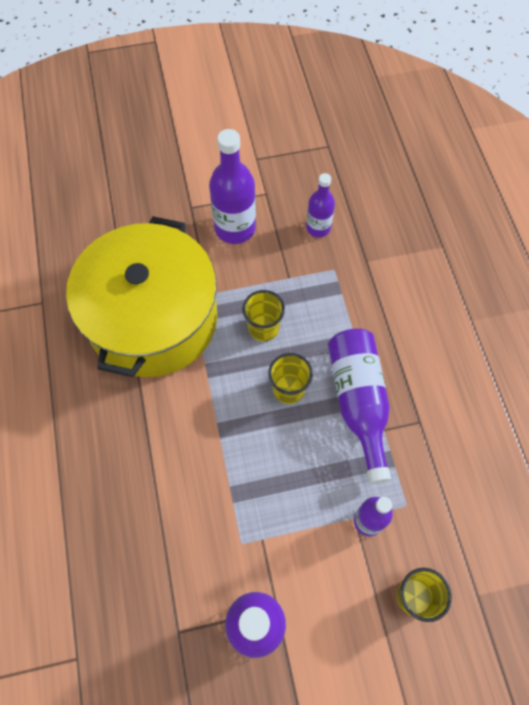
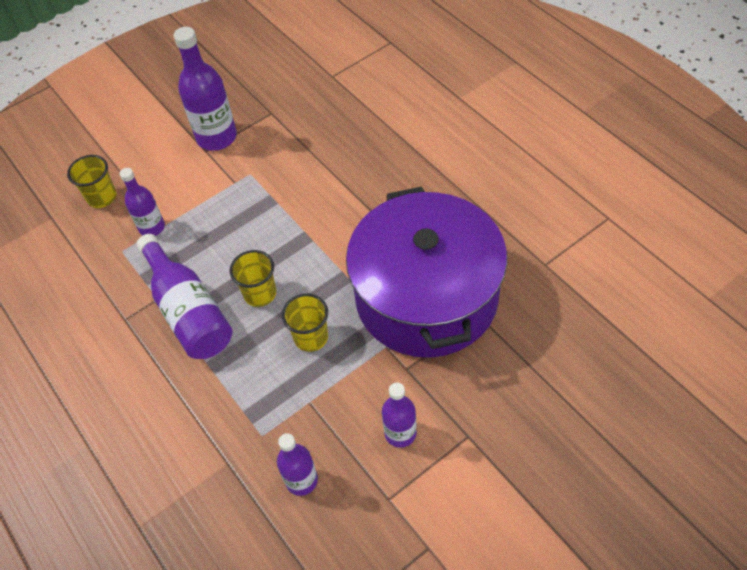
camera: 160 degrees right, 10 degrees down
(153, 319) = (426, 297): yellow pot -> purple pot
(235, 228) = (400, 433): purple bottle -> purple bottle, size x0.60

